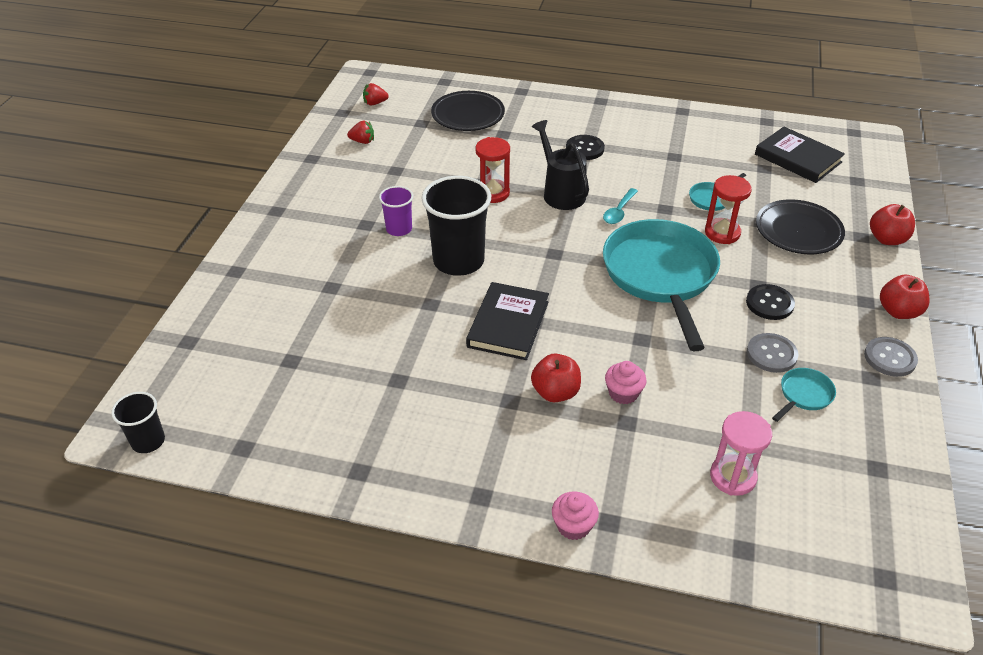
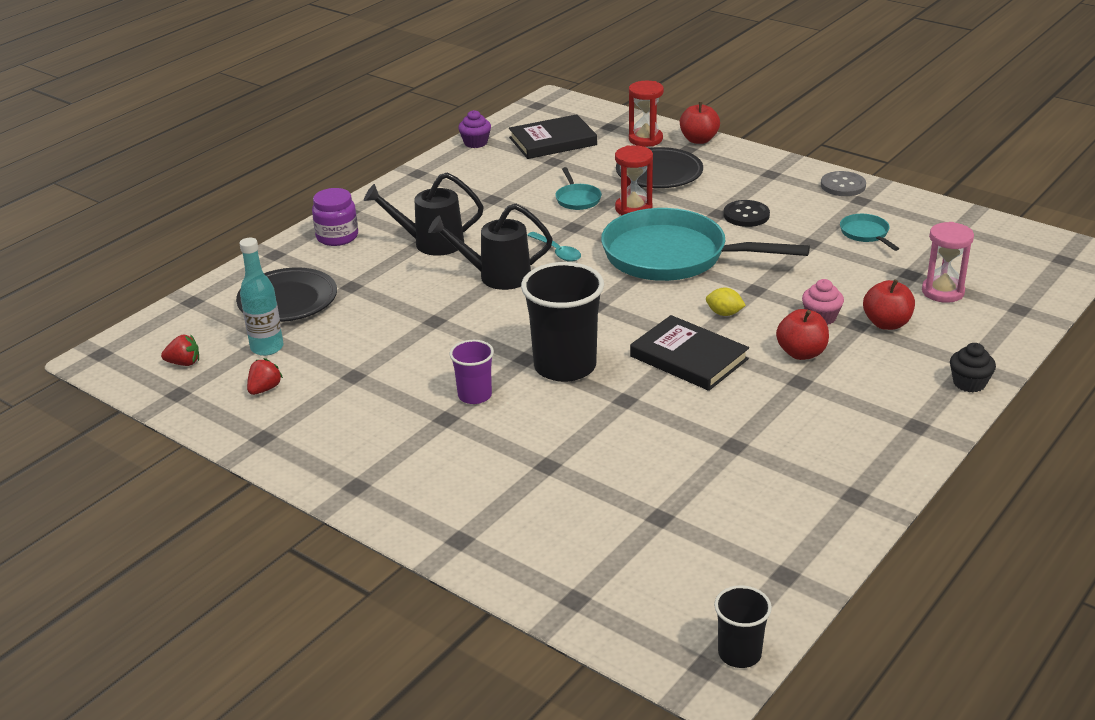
camera: 65 degrees left, 10 degrees down
(375, 103) = (184, 363): red strawberry -> red strawberry turned 105 degrees counterclockwise
(408, 126) = (267, 348): none -> turquoise bottle
(492, 193) = (460, 318): red hourglass -> red hourglass (645, 139)
(562, 107) = (337, 237): none -> purple jar
(573, 526) = (969, 383): pink cupcake -> black cupcake
(585, 149) = (431, 243): black button -> black watering can
(589, 329) = (724, 313): none -> yellow lemon
(756, 122) = (475, 143): none -> purple cupcake
(771, 354) = (810, 233): grey button -> none
(898, 311) = (791, 165): red apple -> red apple (886, 323)

